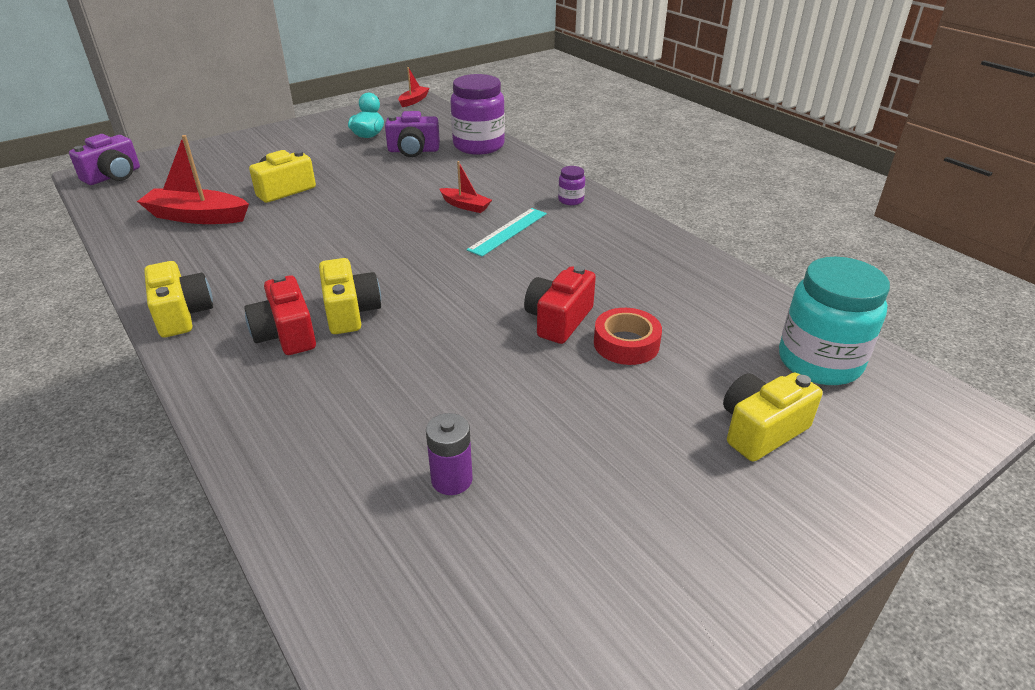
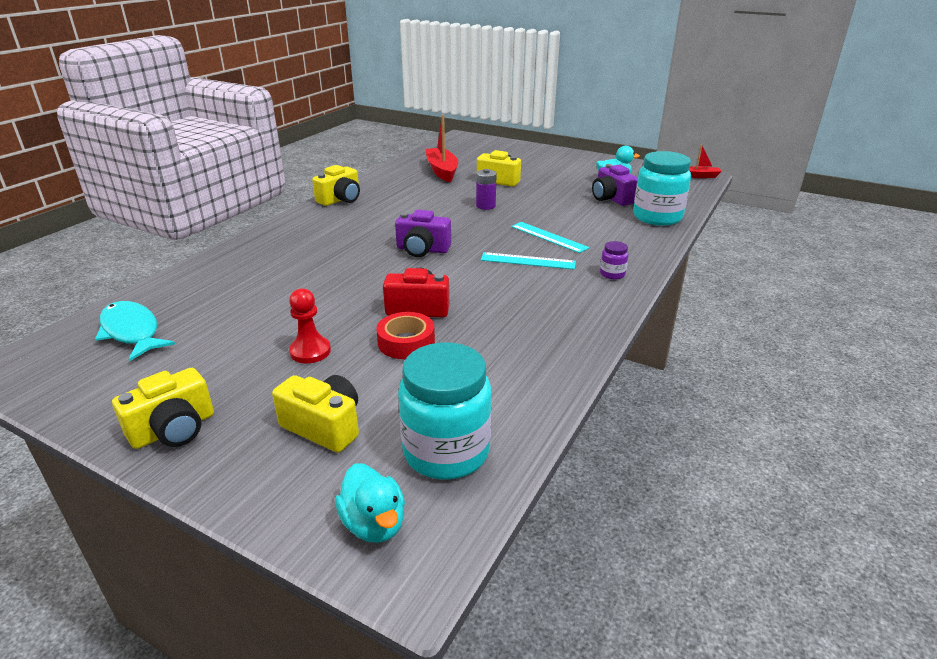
camera: 65 degrees right, 5 degrees down
(113, 176) = (464, 140): purple camera -> purple camera (422, 249)
(286, 334) = (339, 228): red camera -> none
(350, 312) = (375, 238): yellow camera -> yellow camera (174, 429)
(446, 599) = (132, 332): none -> turquoise fish
(452, 479) = (226, 310): purple battery -> purple battery (485, 206)
(465, 206) = (549, 237): red boat -> turquoise ruler
(478, 146) = (657, 217): purple jar -> turquoise jar
(608, 416) = (310, 351): none -> red pawn
(910, 424) = (374, 524): none -> turquoise duck

